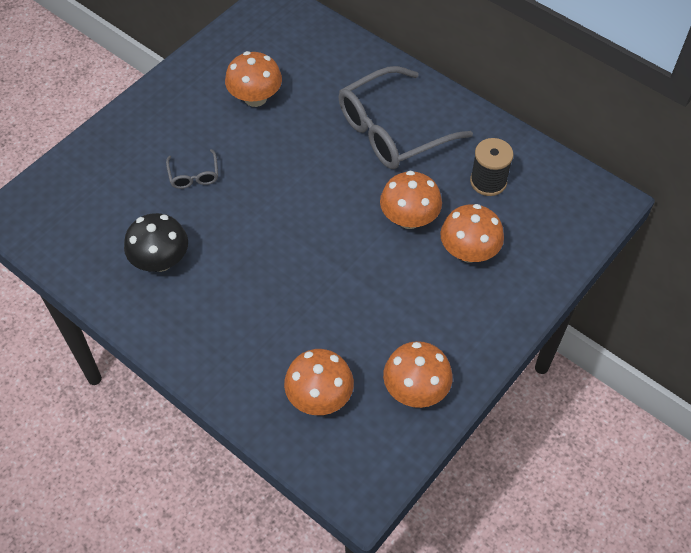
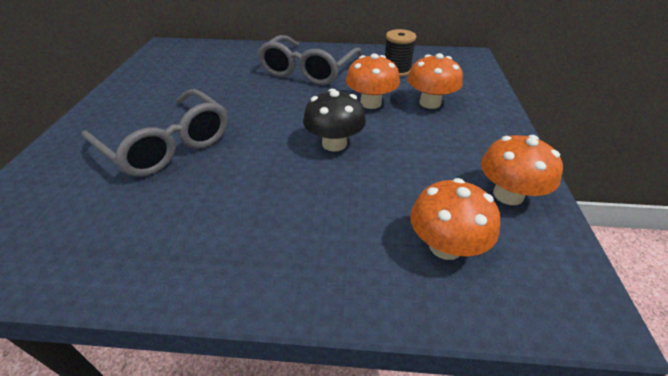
camera: 35 degrees left, 15 degrees down
(160, 260) = (177, 217): black mushroom -> black mushroom (334, 143)
(194, 175) = (167, 144): grey glasses -> grey glasses, size x2.30
(255, 98) = (189, 87): orange mushroom -> none

